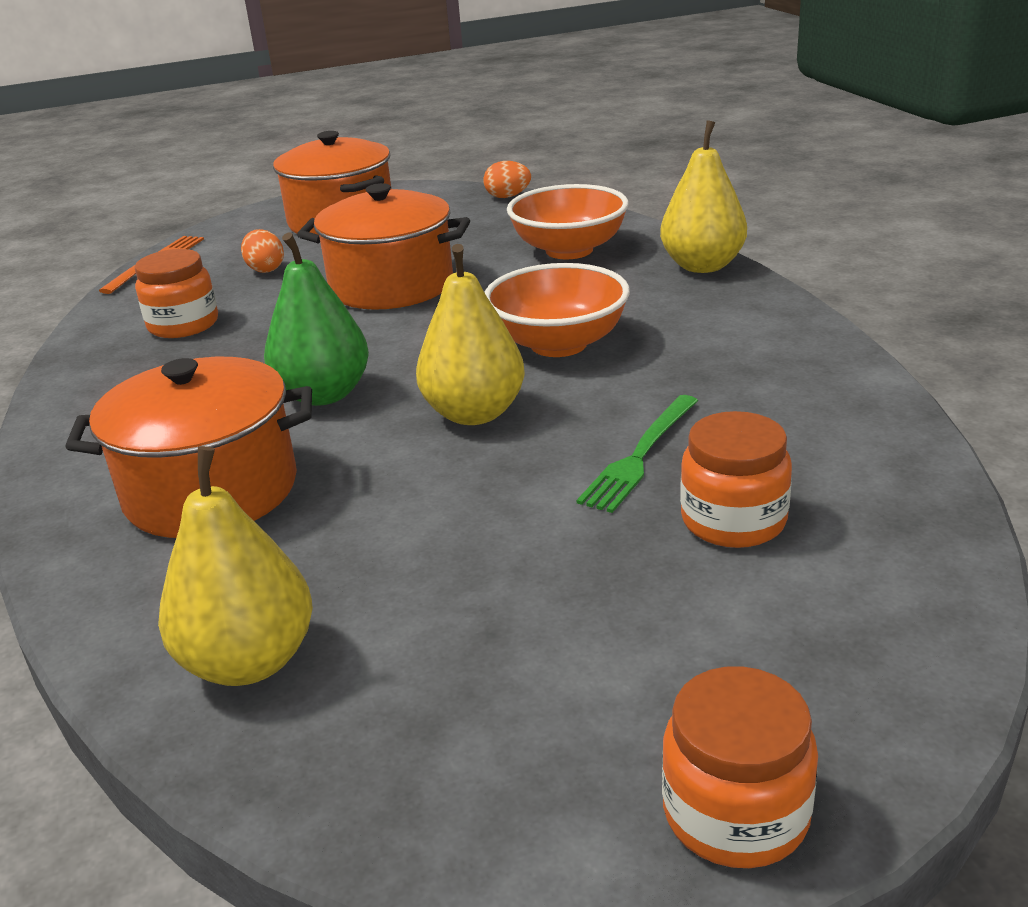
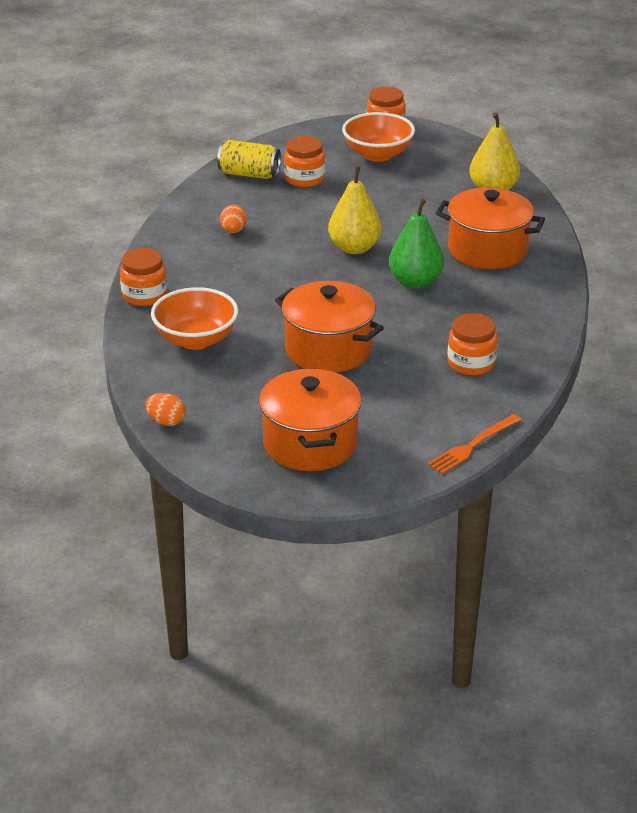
camera: 155 degrees left, 5 degrees up
(265, 269) = (397, 401): orange egg -> orange egg (233, 231)
(558, 344) = (280, 271): orange bowl -> orange bowl (377, 154)
(640, 455) = (308, 208): green fork -> none
(702, 266) = (144, 295): yellow pear -> orange jar
(861, 488) = (249, 174): none -> yellow can

